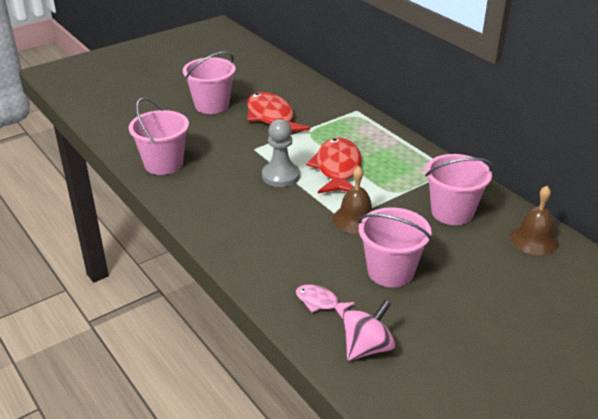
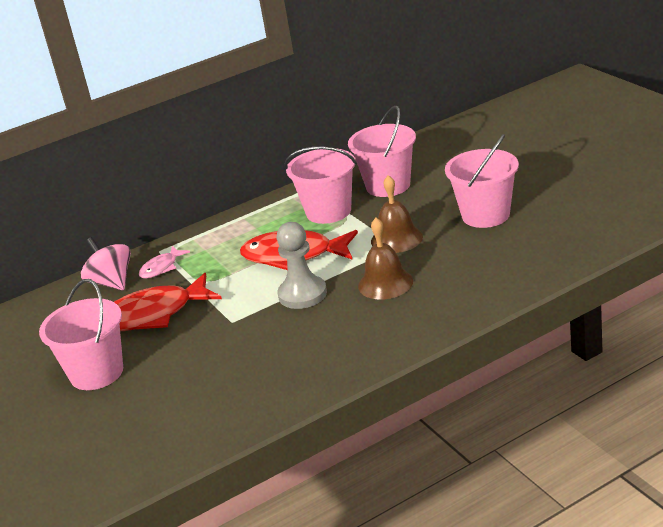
camera: 80 degrees left, 5 degrees down
(163, 164) = (253, 396): pink bucket -> pink bucket (328, 211)
(320, 302) = (537, 250): pink fish -> pink fish (161, 268)
(366, 347) = (596, 222): pink spinning top -> pink spinning top (111, 282)
(534, 239) = (434, 147): brown bell -> brown bell (385, 283)

